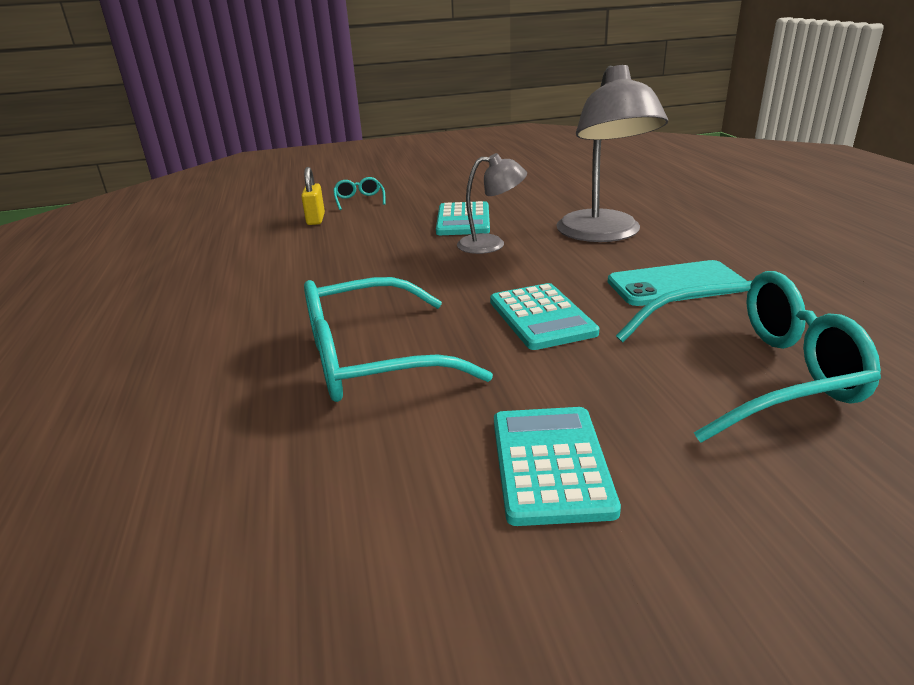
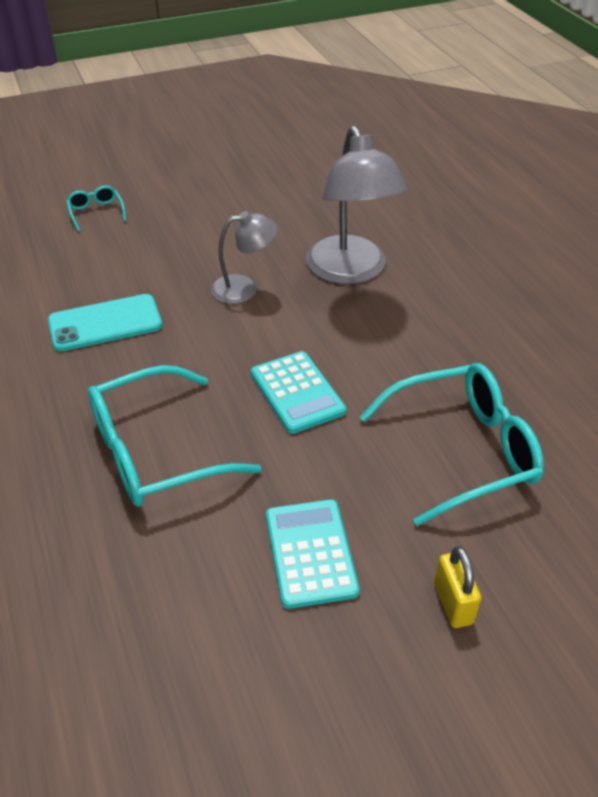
camera: 10 degrees left, 15 degrees up
(315, 219) = (56, 248): yellow padlock -> yellow padlock (453, 603)
(463, 220) = (212, 249): turquoise calculator -> none
(676, 284) = (413, 345): turquoise phone -> turquoise phone (105, 323)

